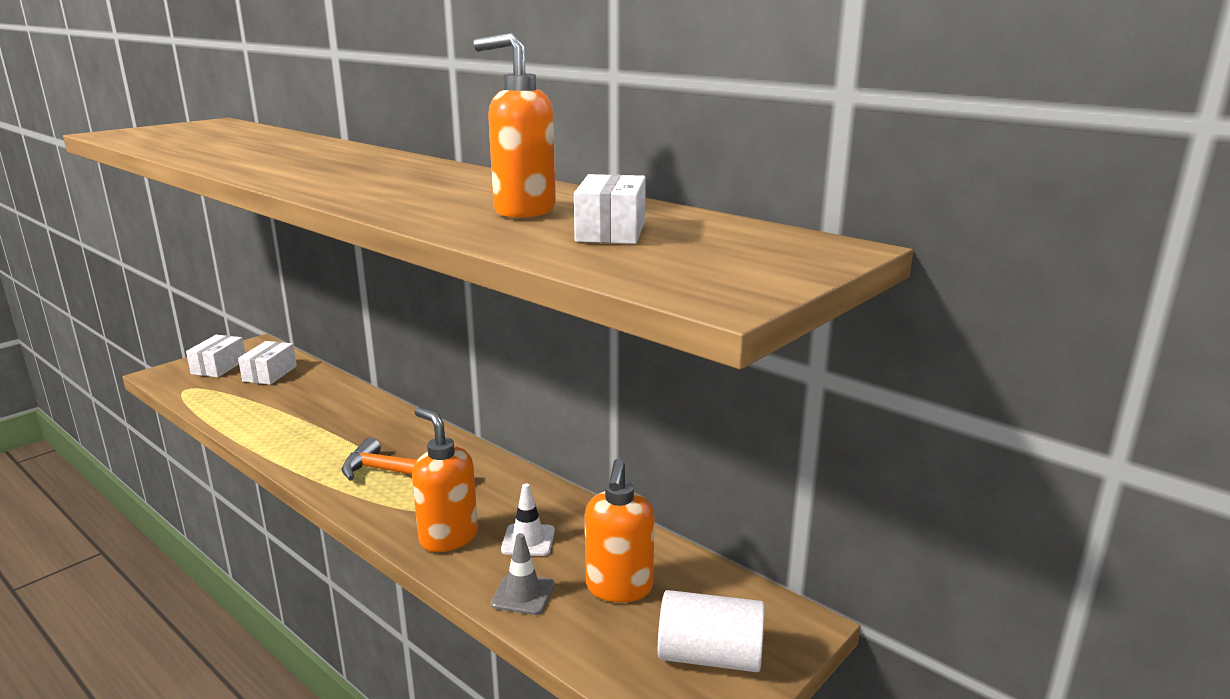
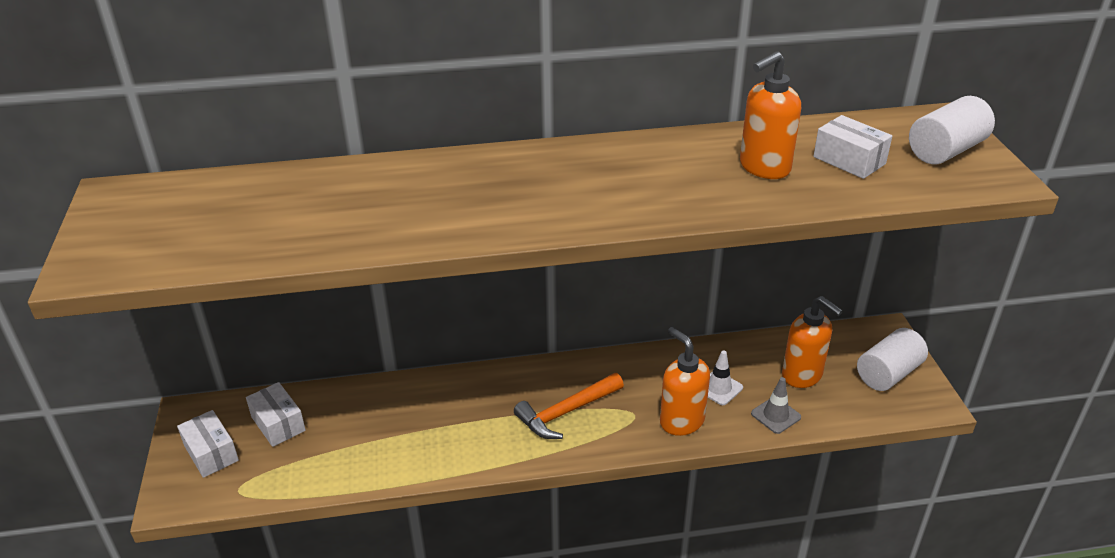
camera: 50 degrees left, 15 degrees up
(448, 537) = (681, 421): orange soap dispenser -> orange soap dispenser turned 60 degrees clockwise
(738, 260) = (945, 151): none -> white cylinder

